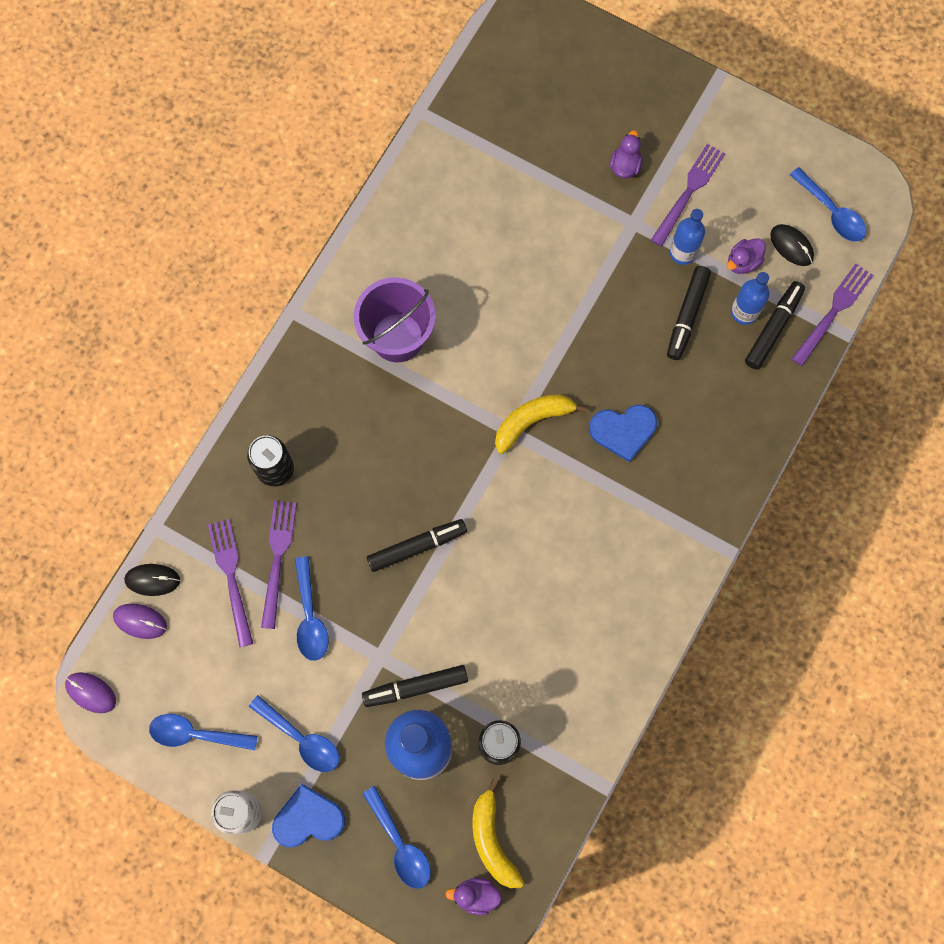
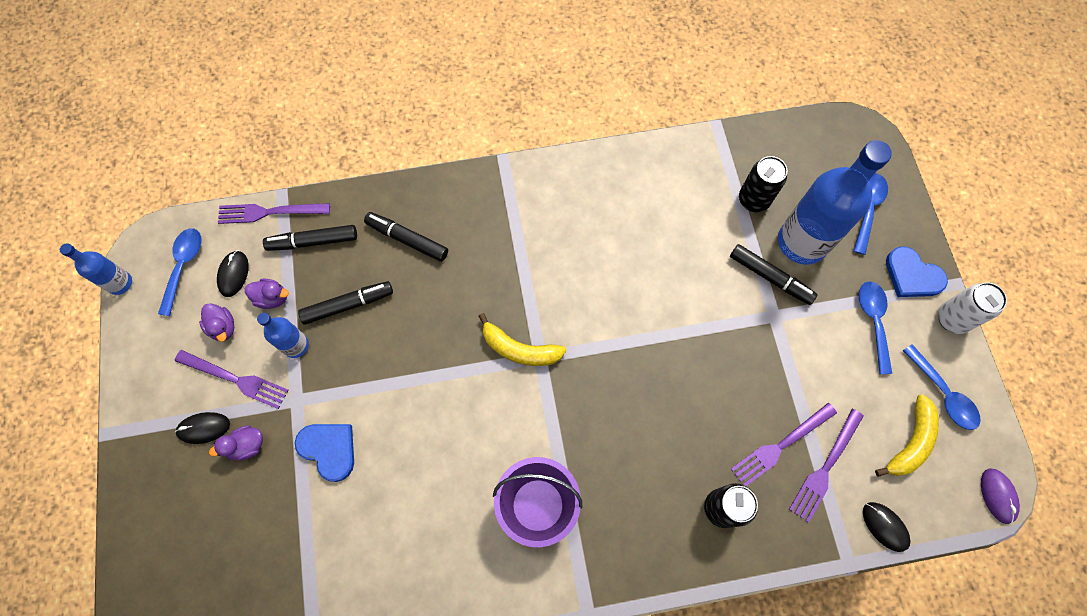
camera: 130 degrees left, 5 degrees down
(140, 621) = (919, 507): purple mouse -> none
(310, 617) = (795, 385): blue spoon -> none
(417, 546) = (680, 354): black marker -> black marker (407, 239)
(475, 895) = (848, 146): purple duck -> purple duck (223, 327)
(492, 840) = (810, 161): yellow banana -> yellow banana (910, 442)
(623, 431) = (474, 282): blue heart -> blue heart (329, 449)
(666, 144) = (204, 428): none -> black mouse
(689, 191) = (236, 379): purple fork -> purple fork turned 150 degrees counterclockwise
(744, 312) = (315, 269): blue bottle -> blue bottle (120, 283)

